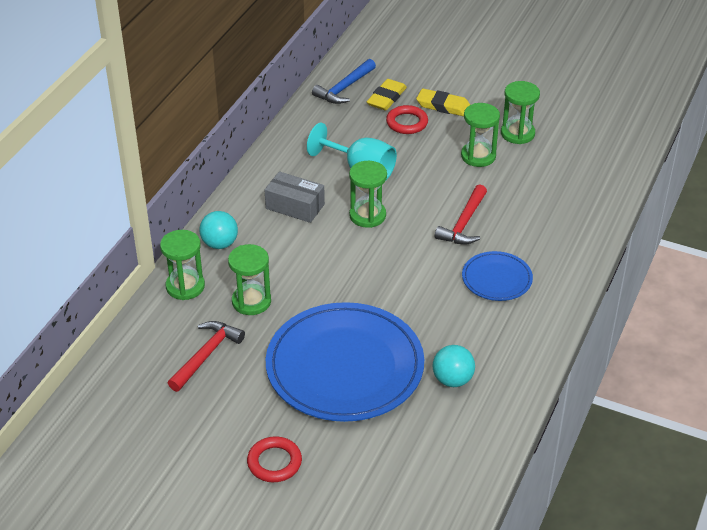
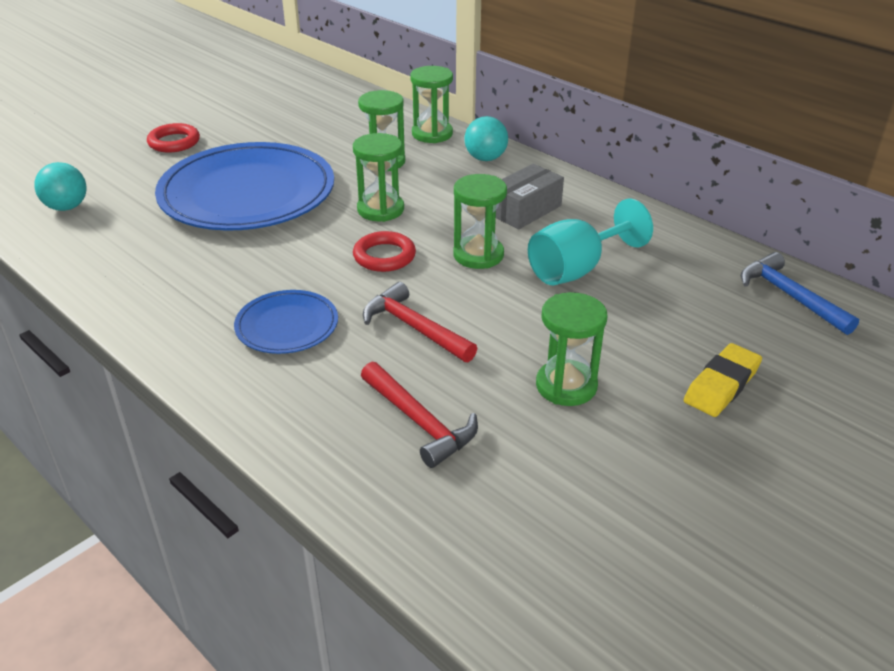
camera: 110 degrees right, 5 degrees down
(206, 355) = (330, 132): red hammer -> red hammer (420, 422)
(386, 98) = (756, 330): yellow eraser -> none
(407, 123) = (681, 335): red ring -> red ring (384, 256)
(452, 380) = (163, 250): turquoise ball -> turquoise ball (67, 207)
(517, 133) = (614, 452): green hourglass -> green hourglass (380, 209)

